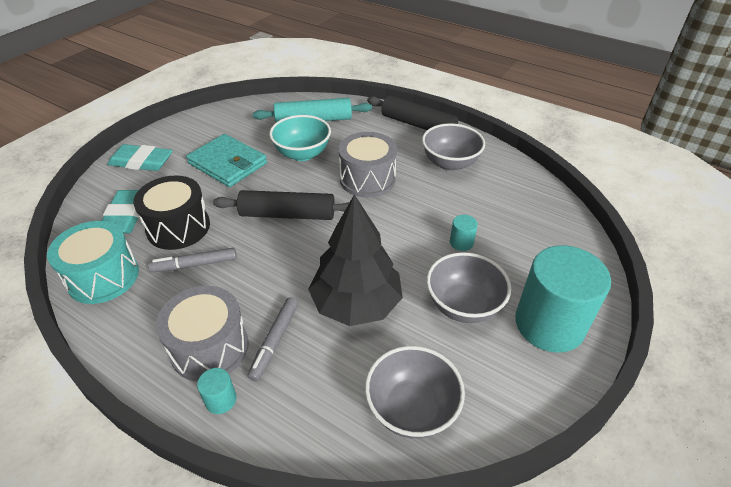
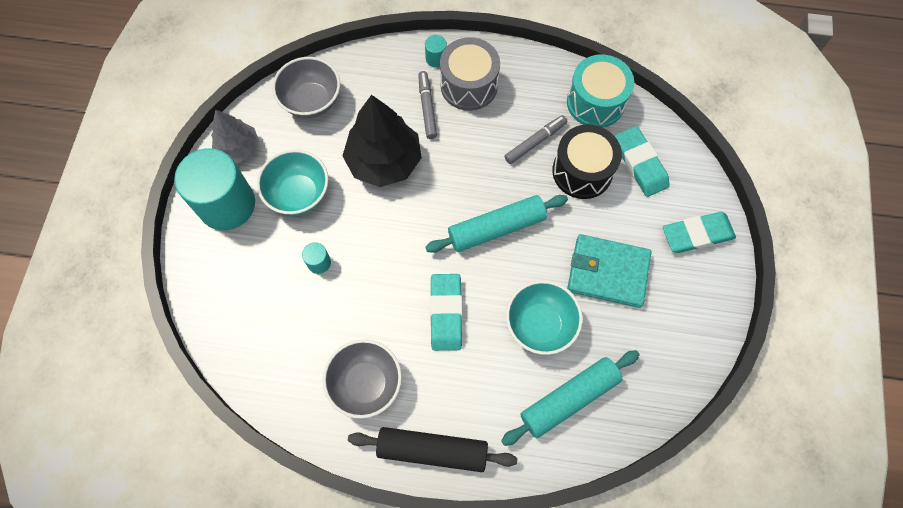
camera: 155 degrees right, 25 degrees up
(287, 214) = (496, 228): black rolling pin -> turquoise rolling pin
(367, 179) = (446, 313): grey drum -> turquoise eraser
(463, 305) = (299, 194): grey bowl -> turquoise bowl
(526, 383) = (238, 148): none -> grey tree

